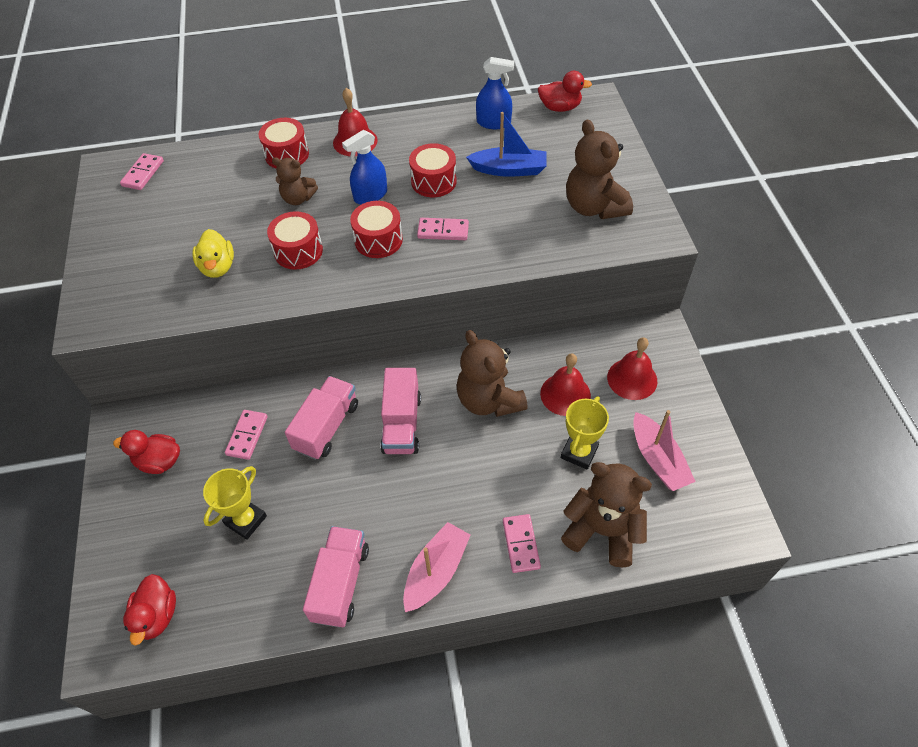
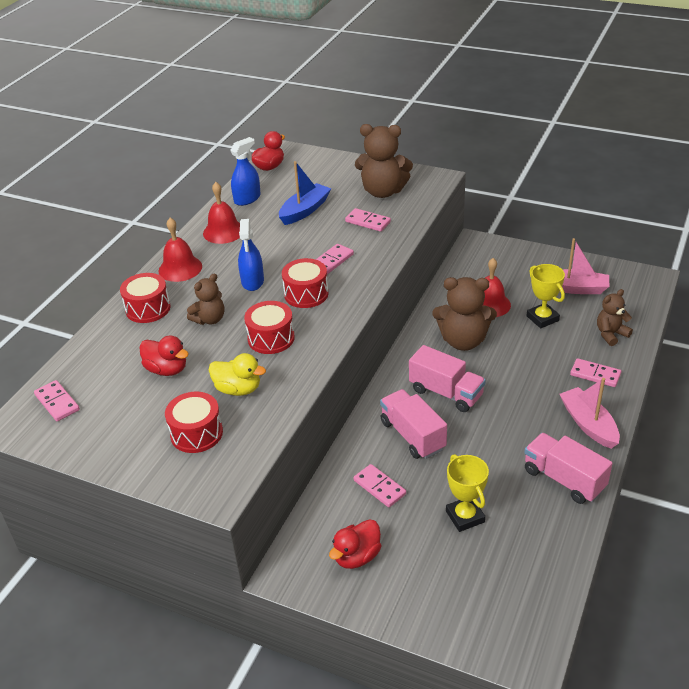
camera: 55 degrees left, 15 degrees down
(157, 615) = (517, 607): red duck -> red duck (167, 369)
(433, 181) = (275, 247): red drum -> red drum (196, 433)
(530, 223) = (368, 222): none -> pink domino
(602, 531) = (611, 334): brown teddy bear -> brown teddy bear, size x0.59
(632, 379) = (503, 271): red bell -> red bell (223, 231)

